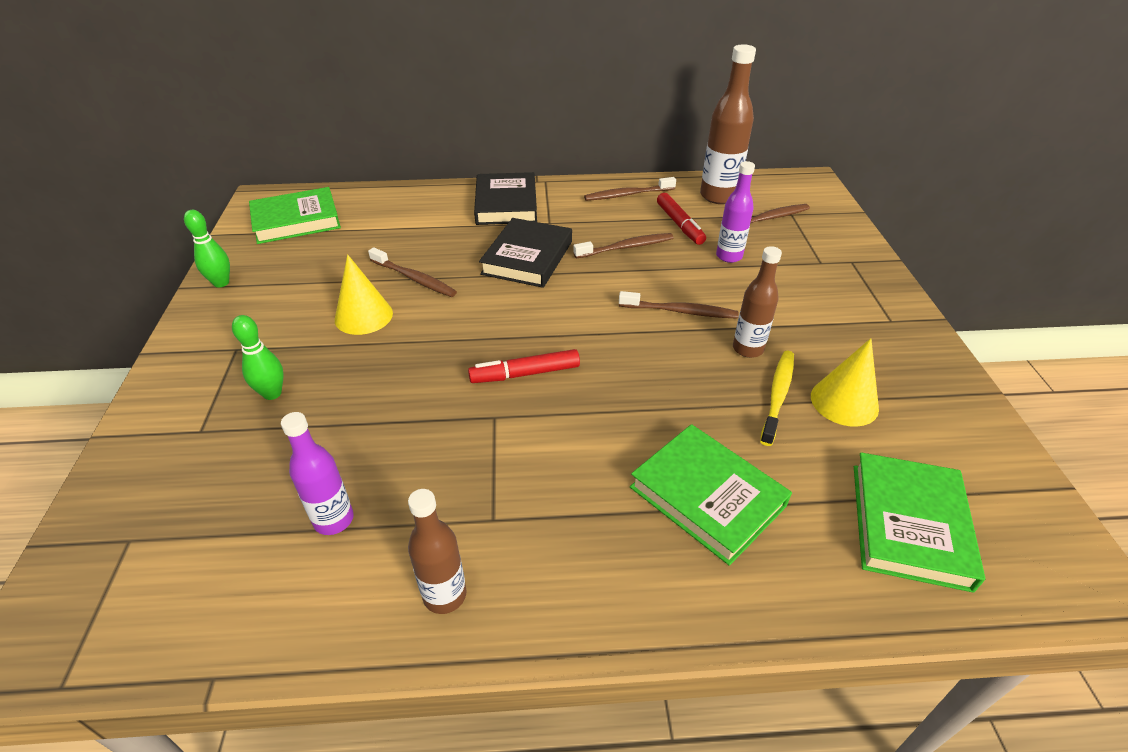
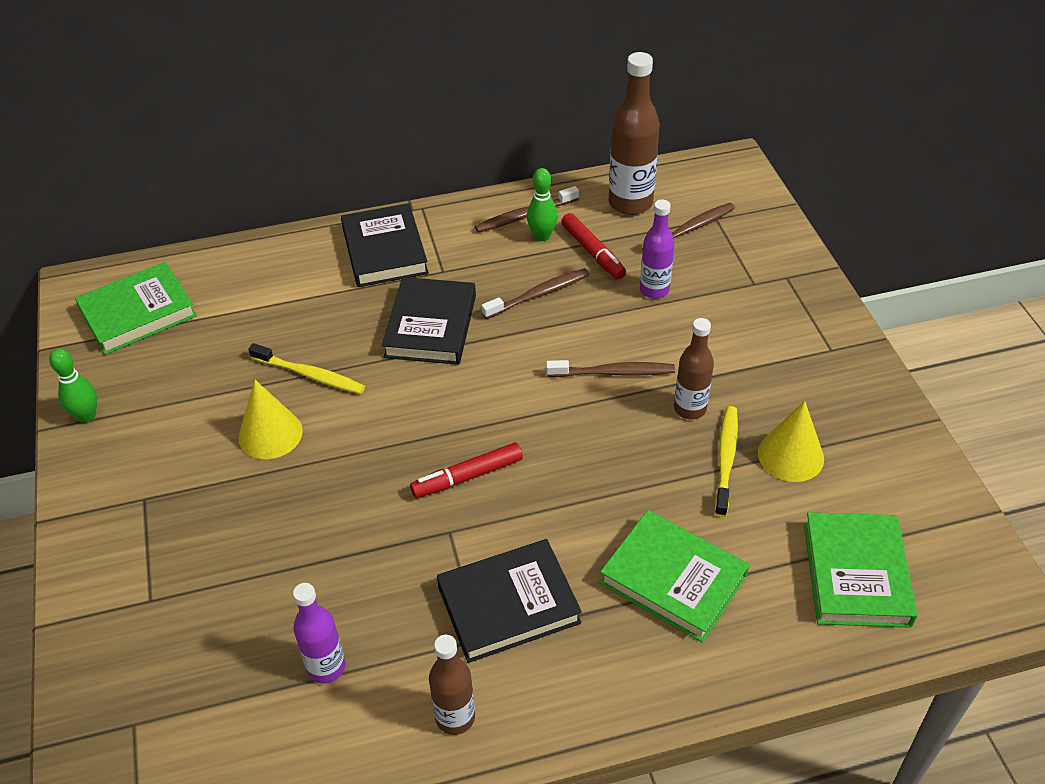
camera: 10 degrees left, 5 degrees up
(272, 393) = (208, 545): green bowling pin -> green bowling pin (542, 236)
(414, 278) = (310, 375): brown toothbrush -> yellow toothbrush
(532, 492) = (508, 604): none -> black book

